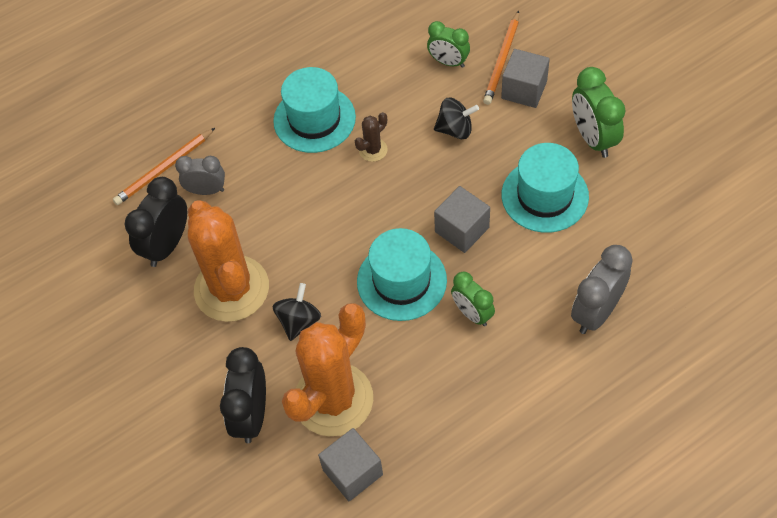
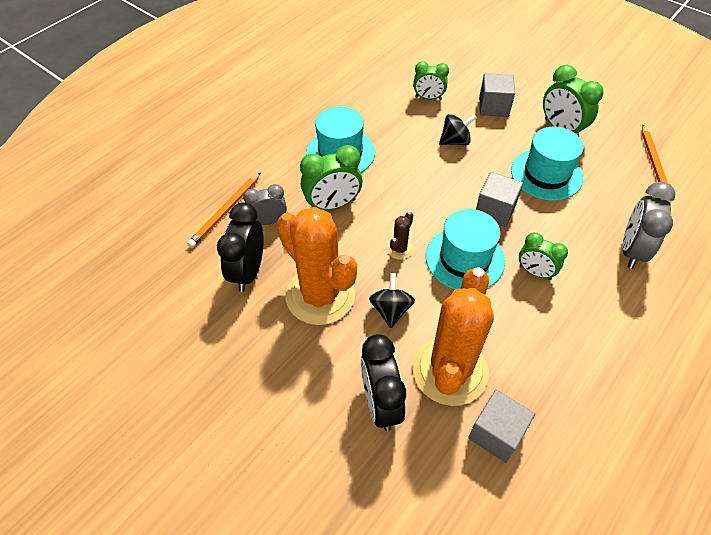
camera: 20 degrees left, 5 degrees down
(282, 185) = (333, 205): none -> green clock
(373, 150) = (397, 166): brown cactus -> brown cactus (399, 249)
(502, 60) = (468, 90): orange pencil -> orange pencil (654, 165)

